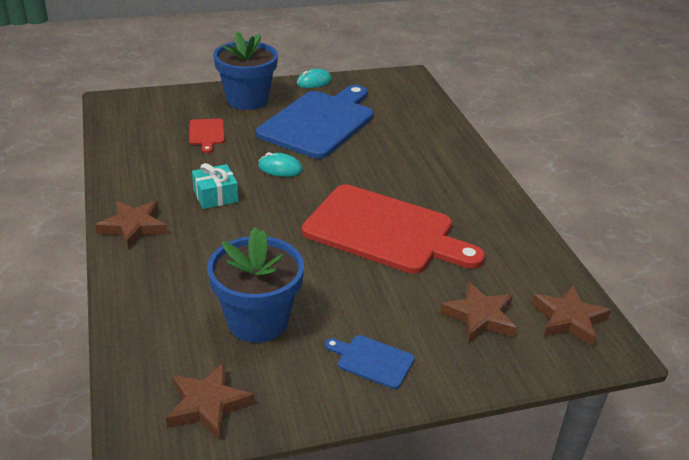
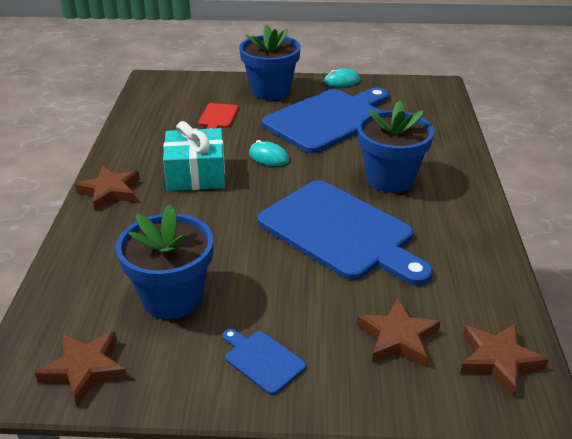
camera: 20 degrees right, 0 degrees up
(215, 196) = (196, 174): turquoise gift -> turquoise gift, size x1.61
(384, 231) = (340, 232): red cutting board -> blue cutting board
(405, 174) = (390, 179): none -> blue flower pot

